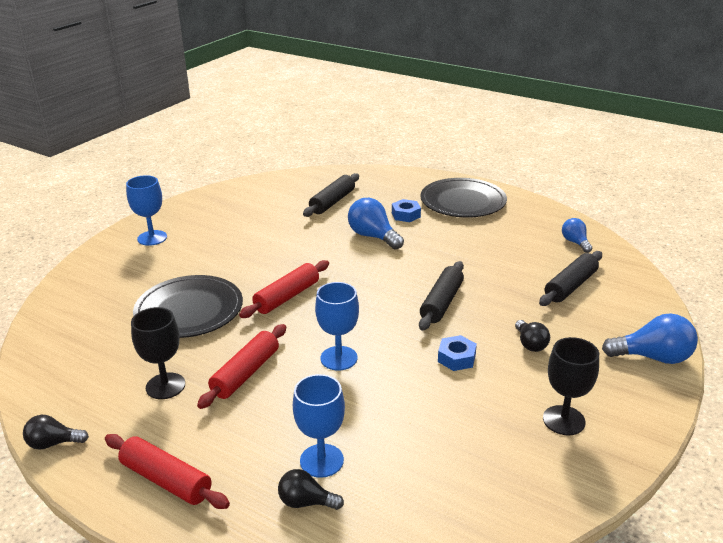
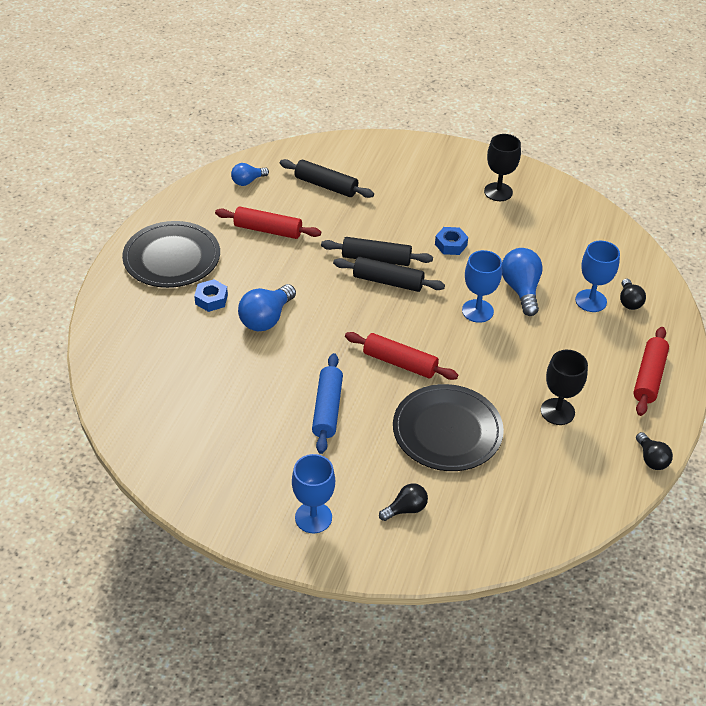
camera: 105 degrees left, 15 degrees up
(246, 373) = (520, 364): red rolling pin -> red rolling pin (268, 230)
(253, 254) = (327, 409): none -> blue rolling pin
(332, 202) = (188, 366): black rolling pin -> black rolling pin (388, 281)
(530, 344) = (417, 207): black light bulb -> black light bulb (406, 509)
(653, 357) = (411, 150): blue light bulb -> blue light bulb (521, 290)

